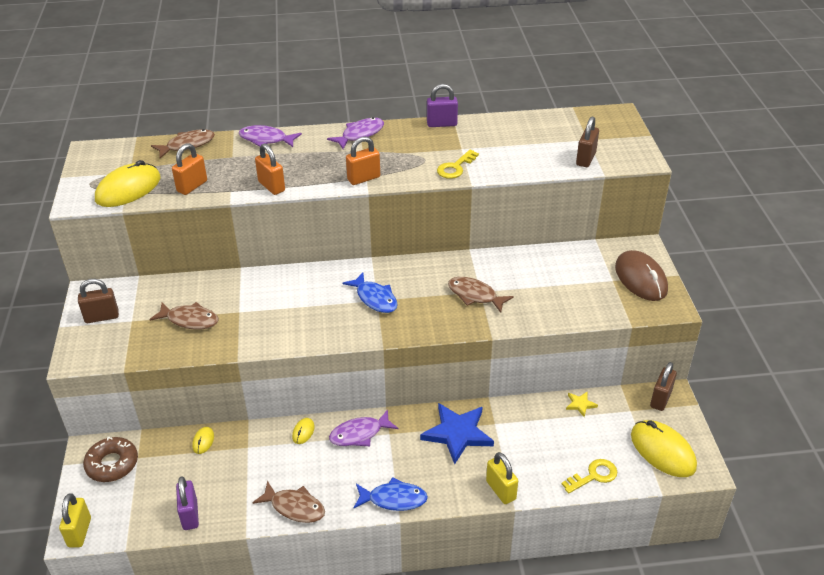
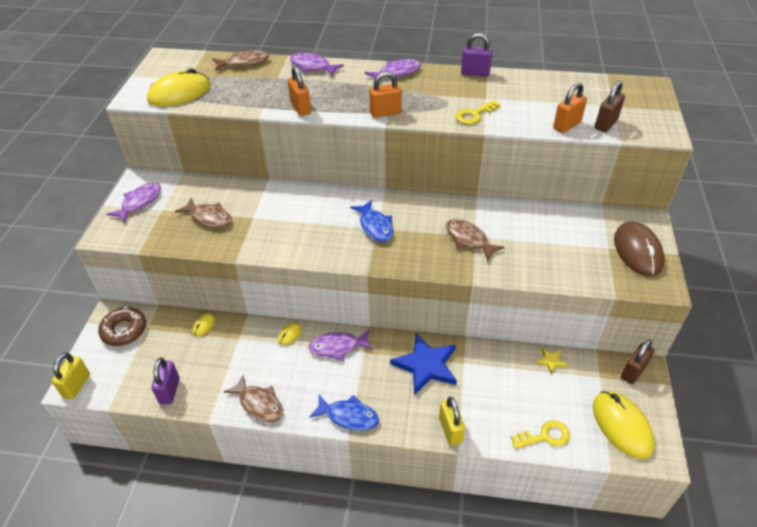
camera: 15 degrees right, 5 degrees up
(102, 317) = (139, 202): brown padlock -> purple fish
(192, 186) = (233, 98): orange padlock -> orange padlock (567, 125)

